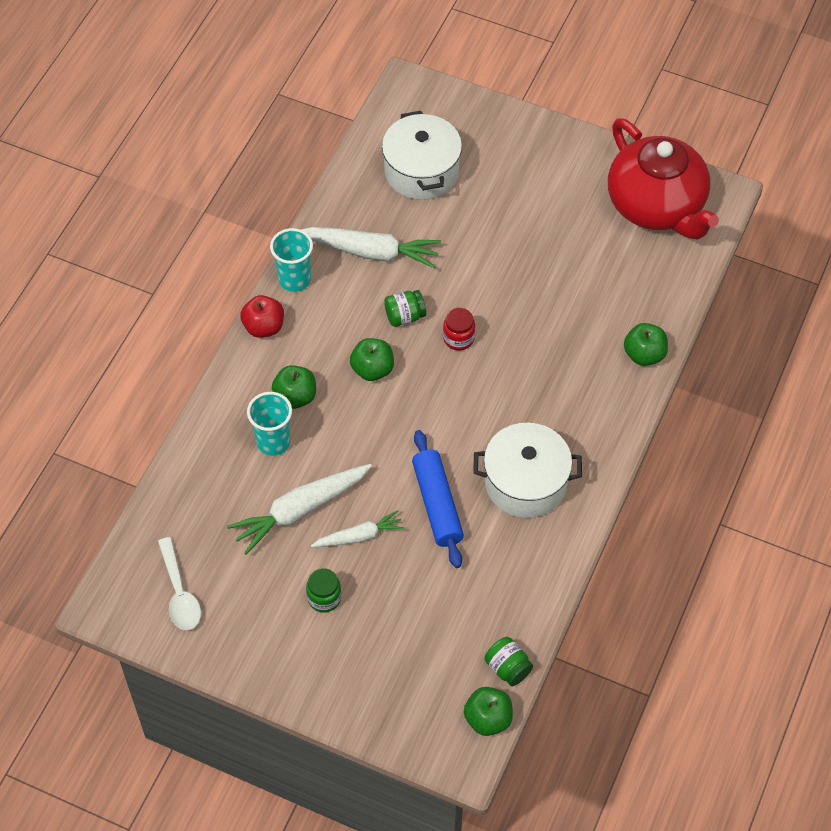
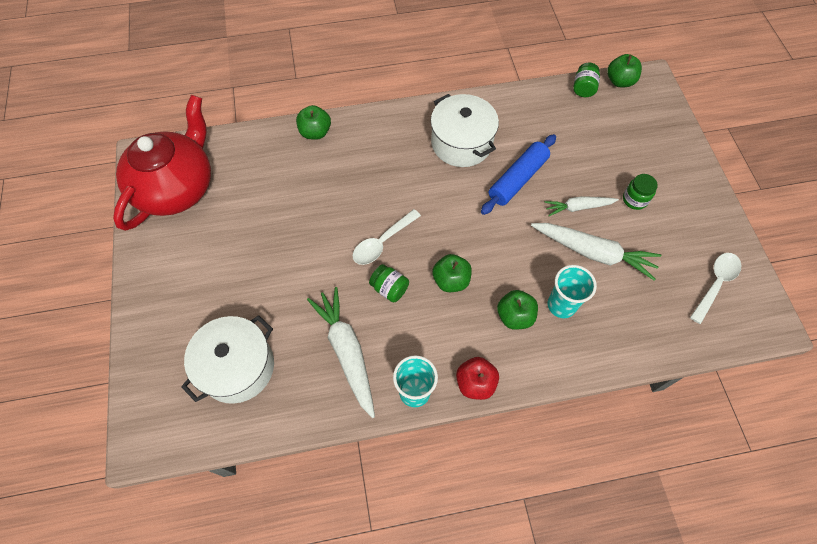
camera: 125 degrees left, 5 degrees up
(359, 536) = (578, 207): white carrot -> white carrot turned 45 degrees counterclockwise
(458, 338) = (382, 242): red jar -> white spoon

